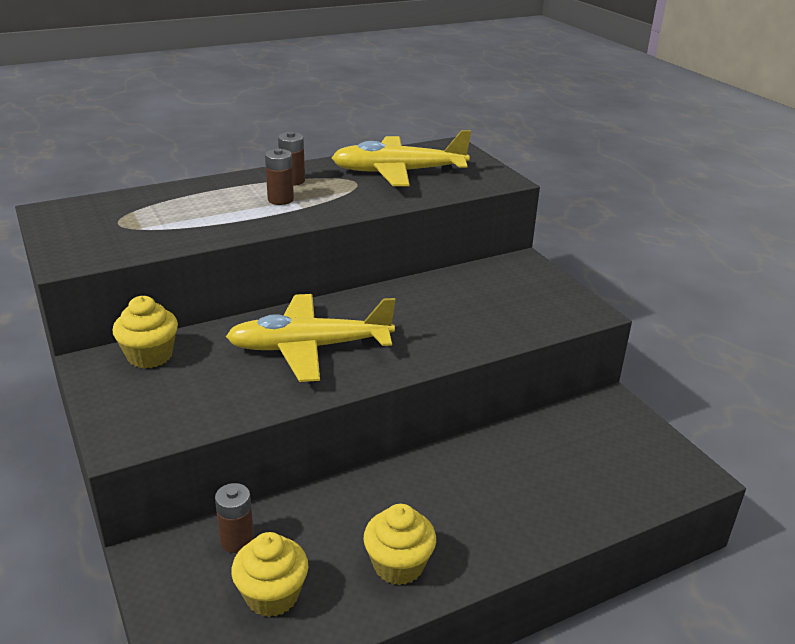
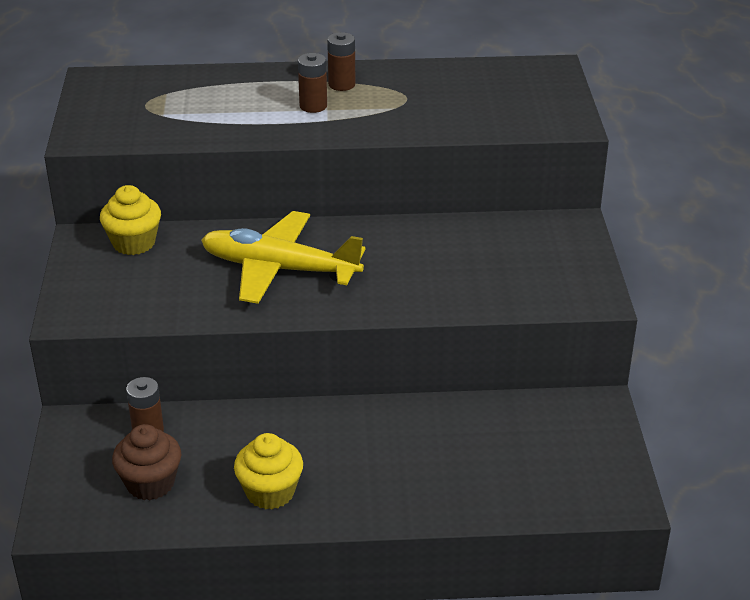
camera: 25 degrees right, 5 degrees up
(272, 595) = (150, 483): yellow cupcake -> brown cupcake
(398, 172) = (461, 93): yellow plane -> none

